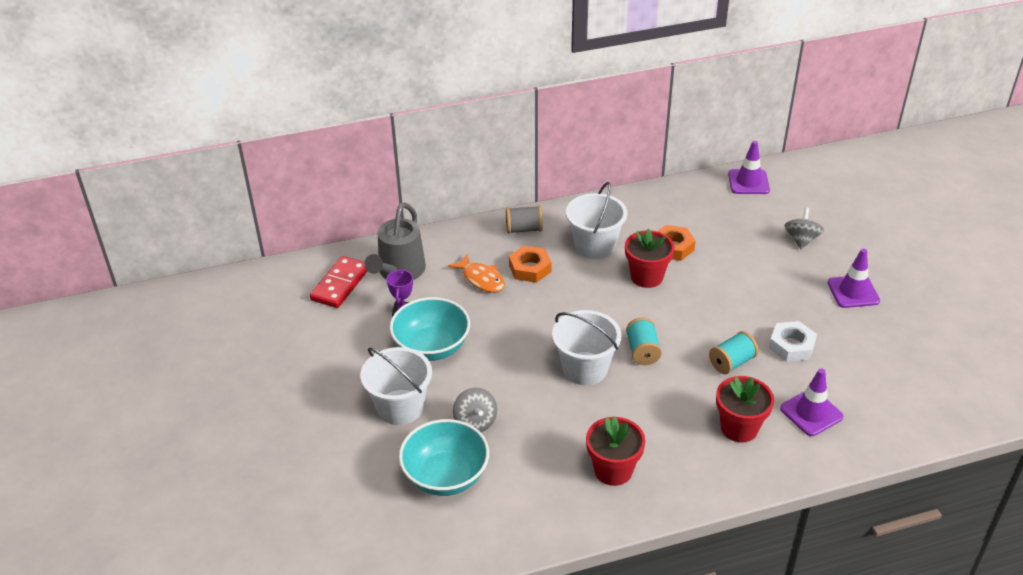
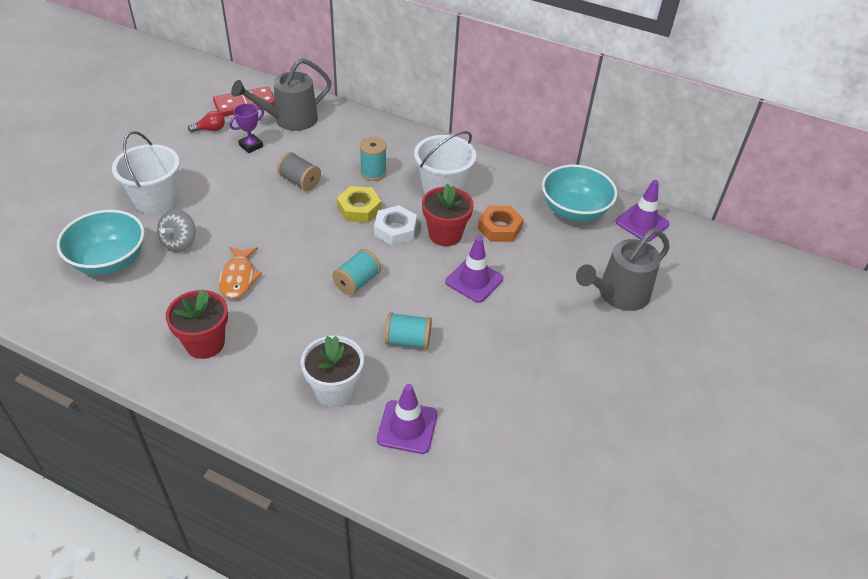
camera: 40 degrees right, 5 degrees up
(346, 324) = (210, 129): none -> red light bulb
(431, 347) = (232, 178): turquoise bowl -> turquoise bowl (574, 211)
(481, 279) = (331, 158): orange fish -> orange fish (239, 278)
(524, 229) = (411, 145): grey spool -> grey spool (300, 181)
(530, 268) = (373, 173): orange nut -> turquoise spool
(562, 301) = (359, 209): none -> yellow nut
(585, 368) = (300, 263): white bucket -> none
(739, 428) = (335, 390): red flower pot -> white flower pot
(791, 346) = (475, 366): white nut -> white nut (395, 230)
(801, 240) = (618, 295): grey spinning top -> grey watering can
(853, 292) = (598, 366): purple traffic cone -> purple traffic cone (474, 280)

